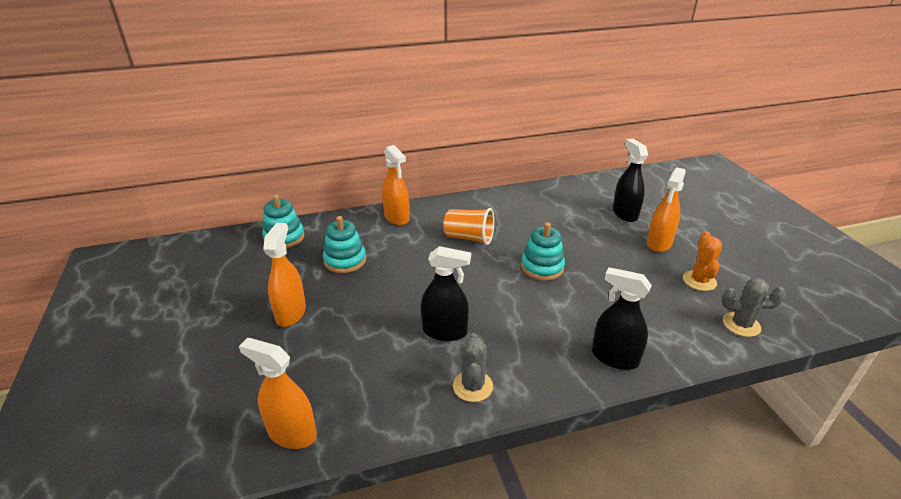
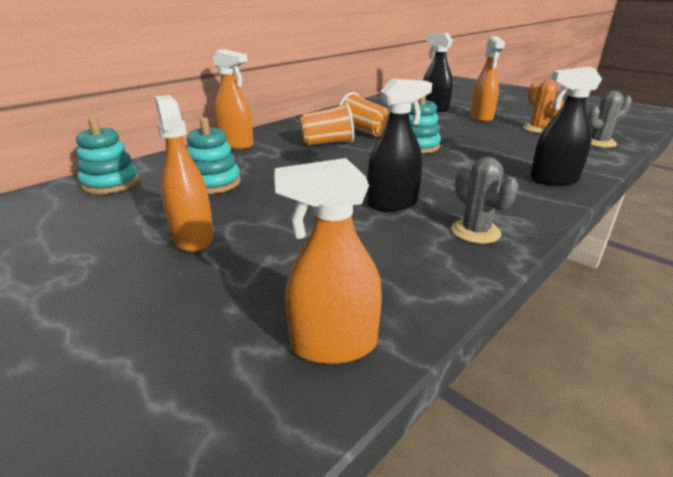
camera: 30 degrees left, 5 degrees down
(515, 231) = (363, 132): none -> orange cup

